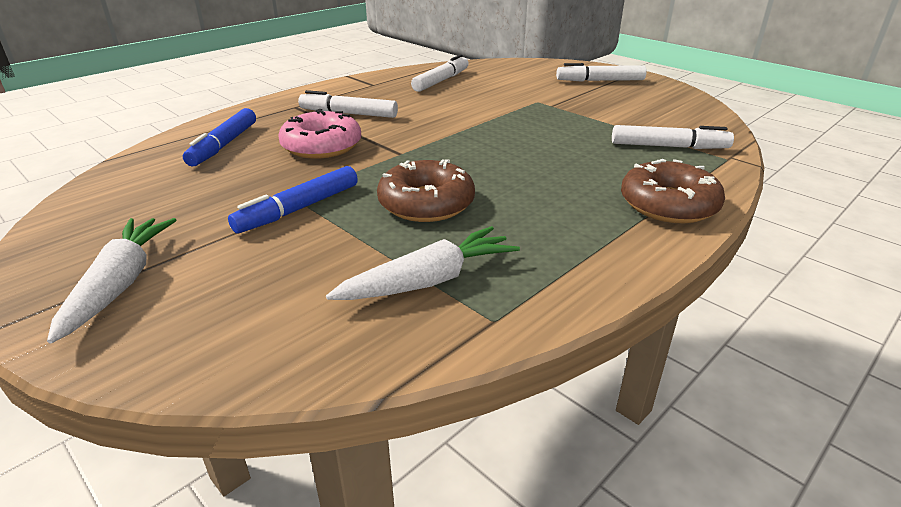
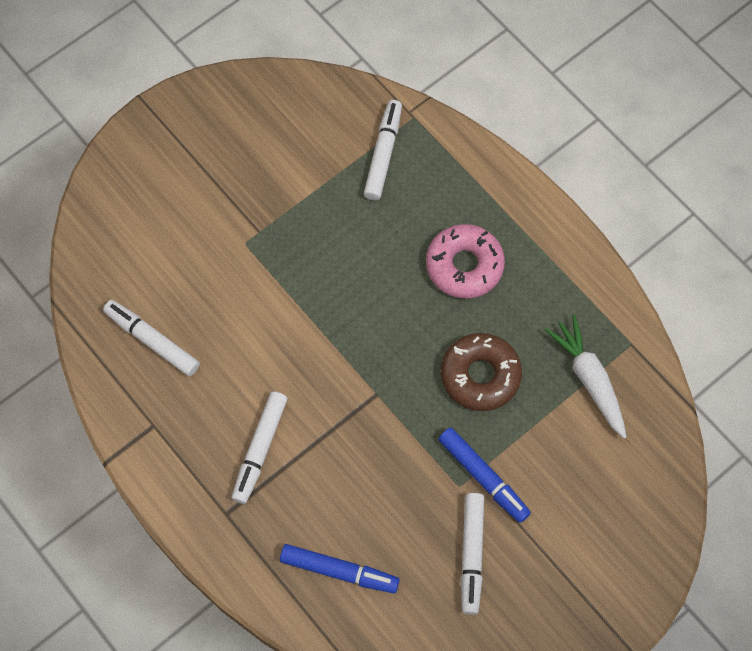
camera: 85 degrees left, 35 degrees up
(120, 284) = (585, 586): white carrot -> none
(322, 146) = (351, 471): pink donut -> pink donut (464, 266)
(600, 81) = (180, 158): white marker -> white marker (471, 555)
(668, 204) = (494, 195): brown donut -> none

